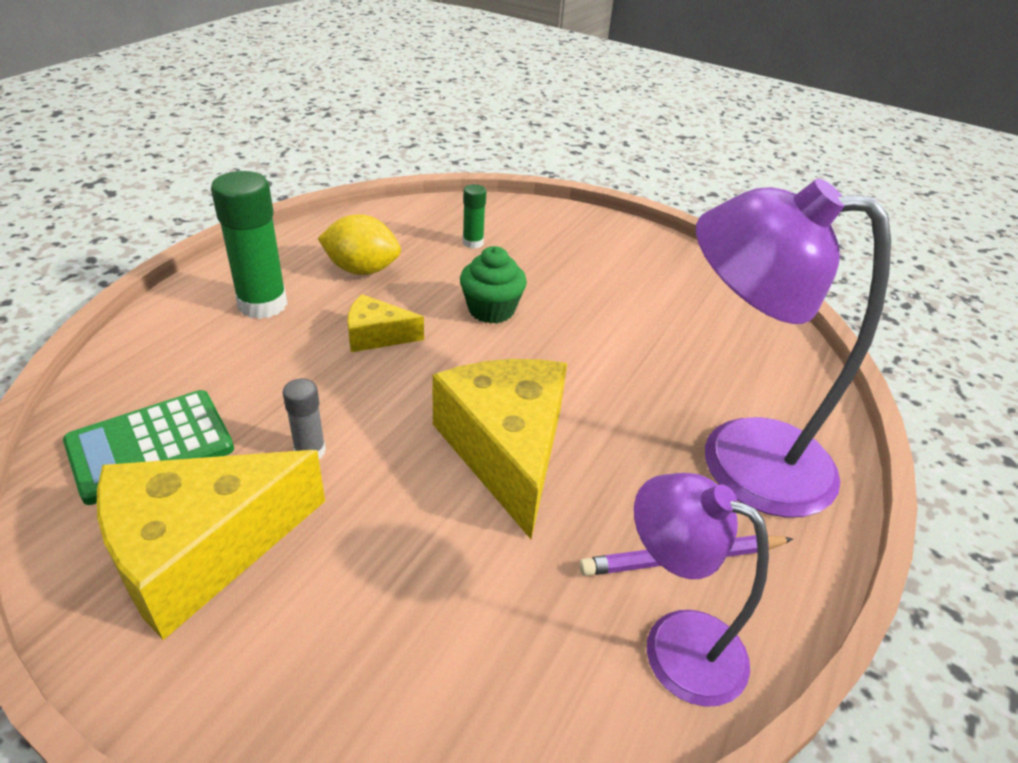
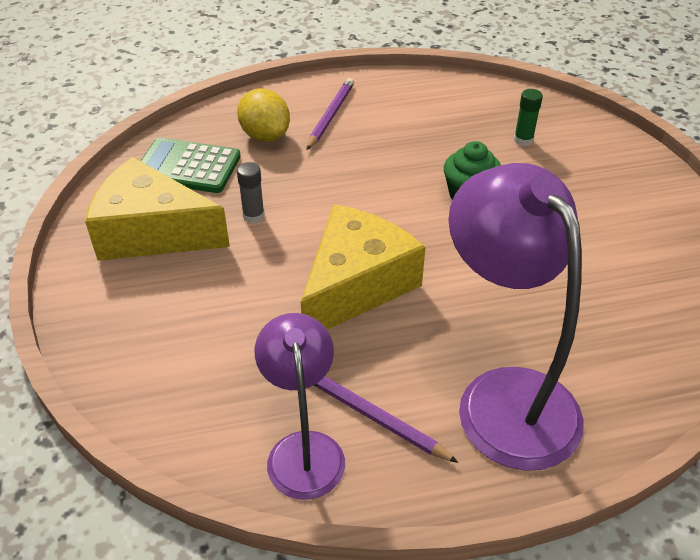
camera: 50 degrees right, 5 degrees up
(262, 304) = (330, 116): green glue stick -> purple pencil
(362, 270) = (417, 122): yellow lemon -> yellow lemon (265, 135)
(377, 336) = (371, 171): yellow cheese -> none

